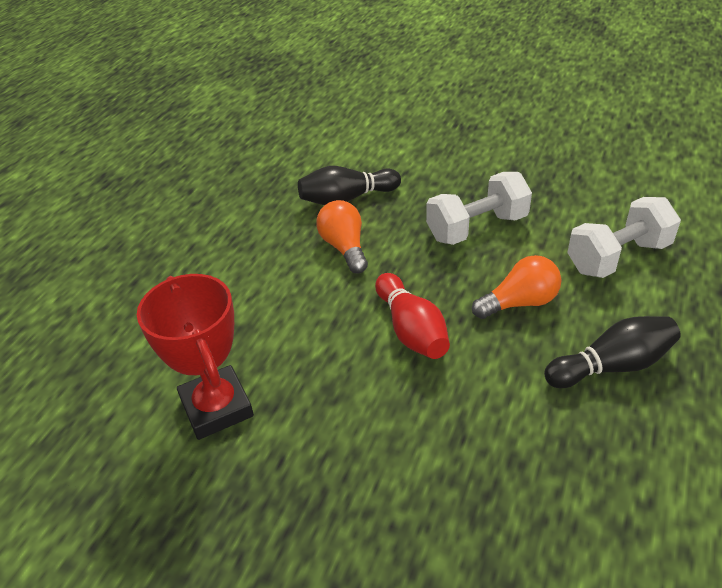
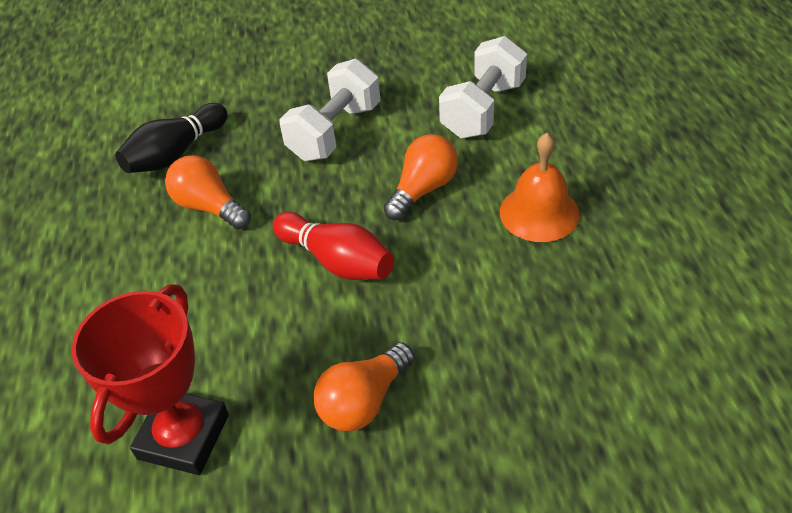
camera: 30 degrees left, 5 degrees up
(216, 407) = (183, 436): red trophy -> red trophy turned 75 degrees clockwise
(359, 449) = (364, 401): none -> orange light bulb
(611, 366) = (539, 212): black bowling pin -> orange bell

